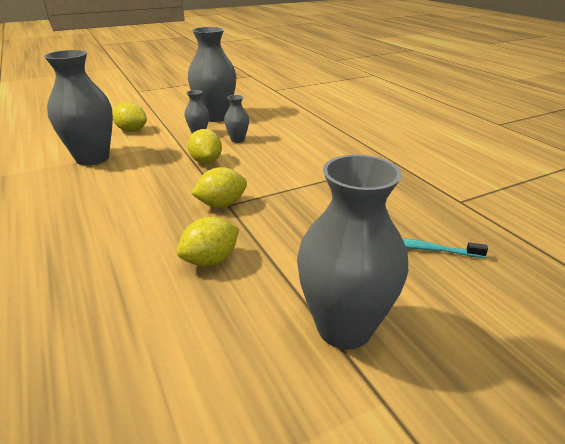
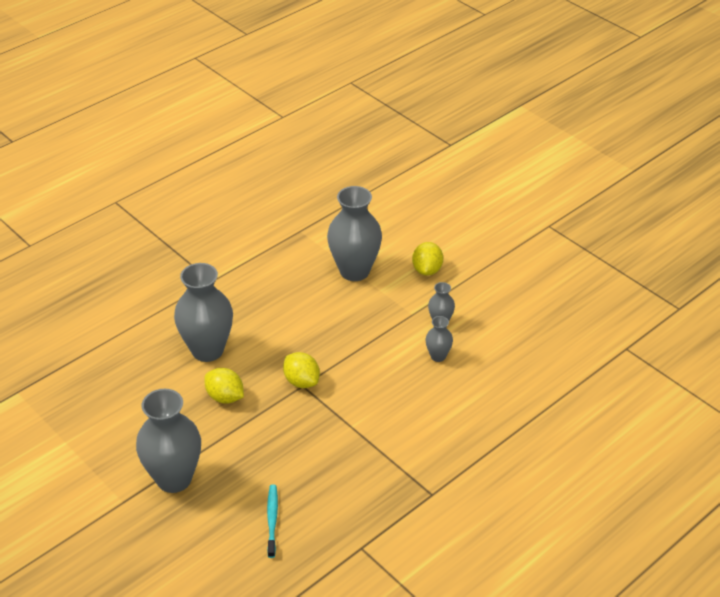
camera: 75 degrees right, 10 degrees up
(206, 161) = (377, 348): yellow lemon -> none
(215, 117) = (495, 320): grey vase -> grey vase (207, 350)

